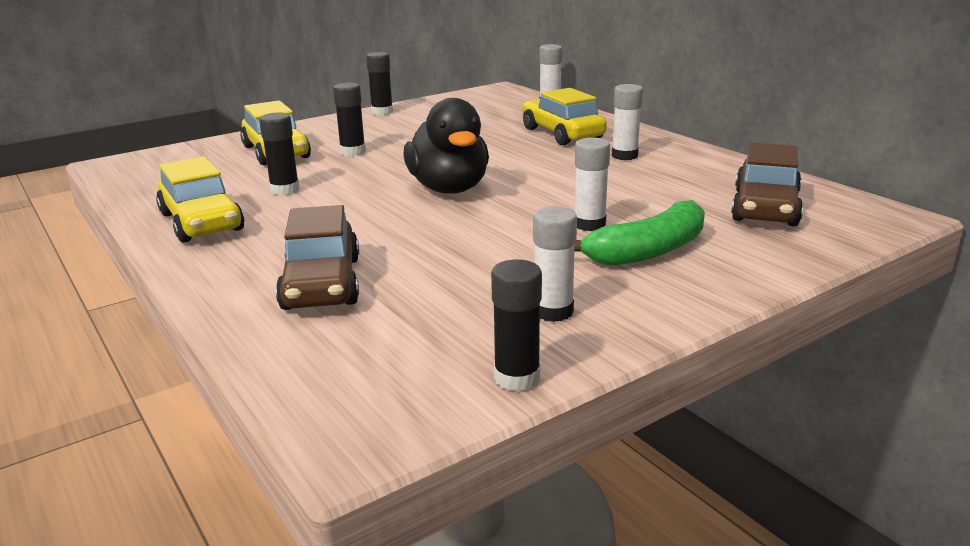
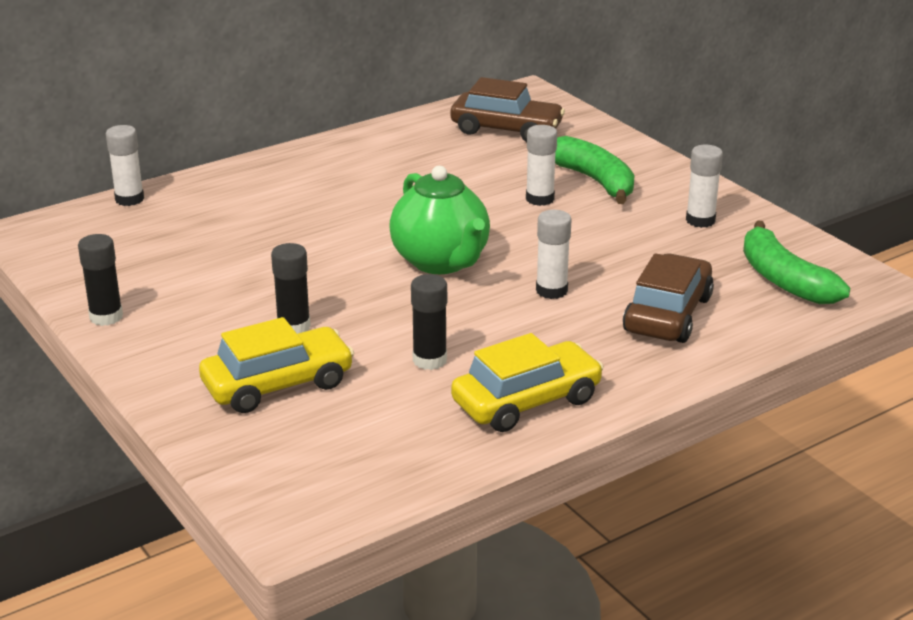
camera: 90 degrees left, 5 degrees up
(322, 283) = (667, 314): brown car -> brown car turned 60 degrees counterclockwise
(385, 361) = (783, 279): none -> green banana
(449, 189) = (441, 262): black duck -> green teapot
(517, 378) = (790, 235): black glue stick -> none
(562, 133) = (267, 198): yellow car -> none
(624, 156) = (357, 171): white glue stick -> white glue stick (551, 290)

